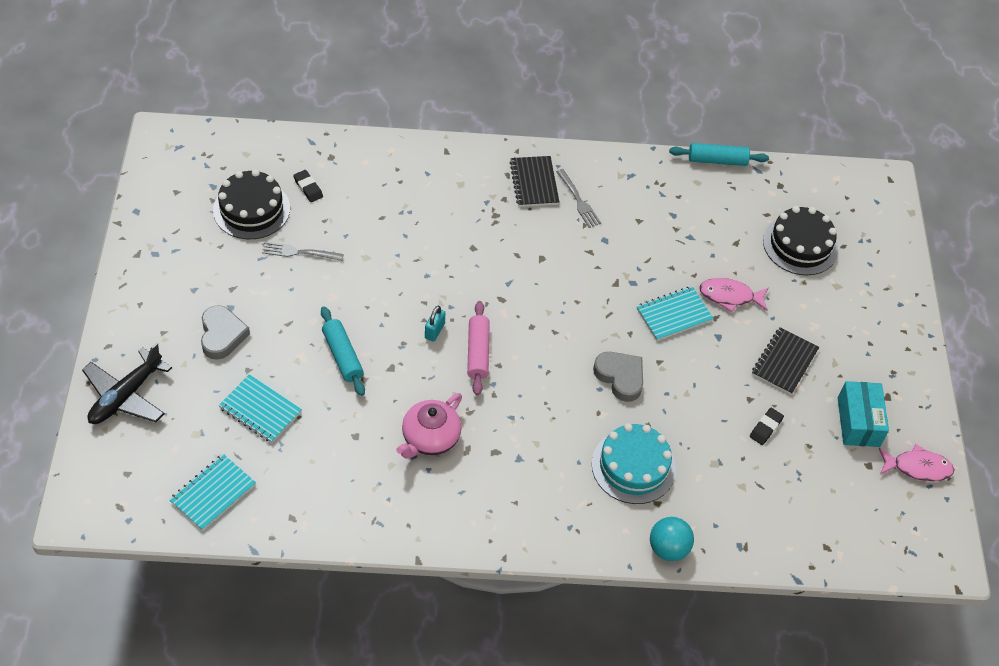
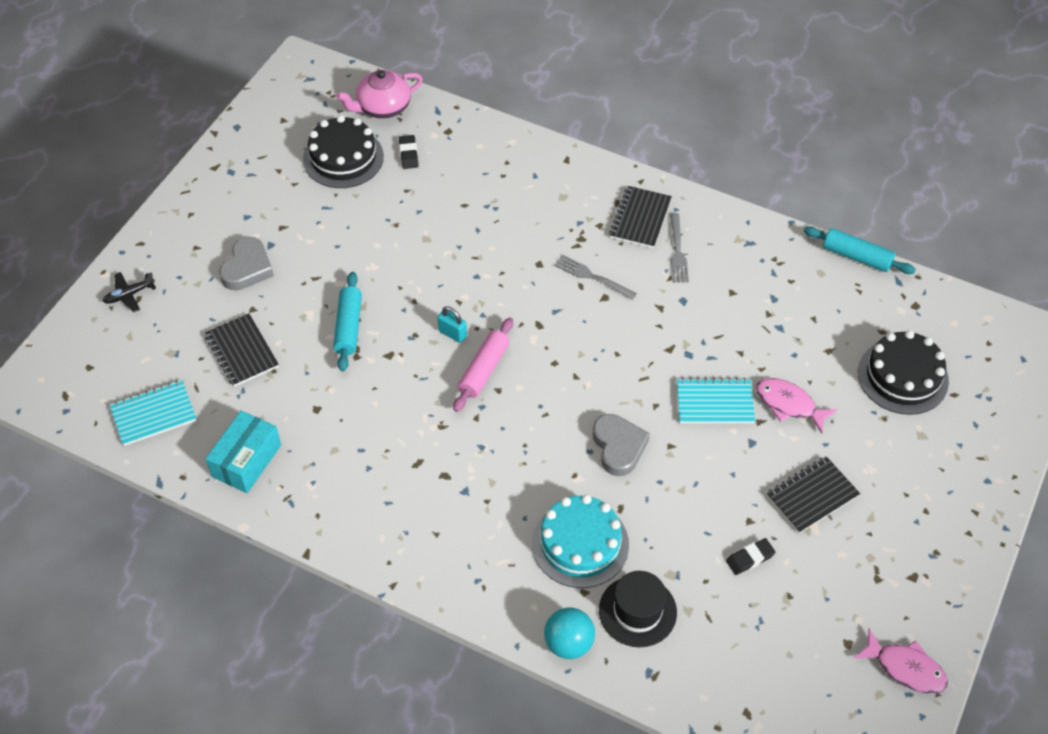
camera: 30 degrees right, 0 degrees up
(126, 396) = (129, 295): black plane -> black plane, size x0.53
(260, 410) = (242, 351): turquoise notebook -> black notebook
(299, 252) = (364, 213): grey fork -> grey fork (592, 277)
(430, 438) = (387, 437): pink teapot -> pink teapot (383, 107)
(434, 331) = (452, 334): turquoise padlock -> turquoise padlock turned 75 degrees clockwise
(706, 502) = (637, 611): none -> black hat
(858, 422) = (862, 591): turquoise box -> turquoise box (247, 461)

